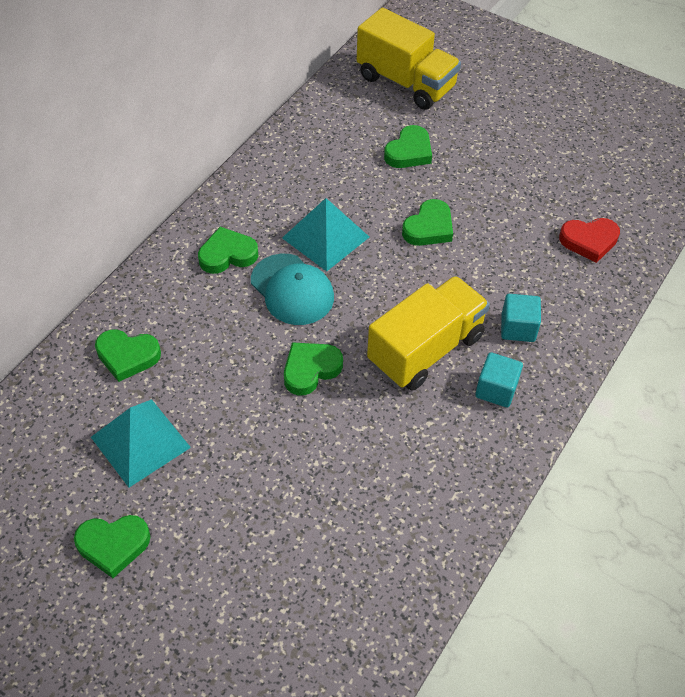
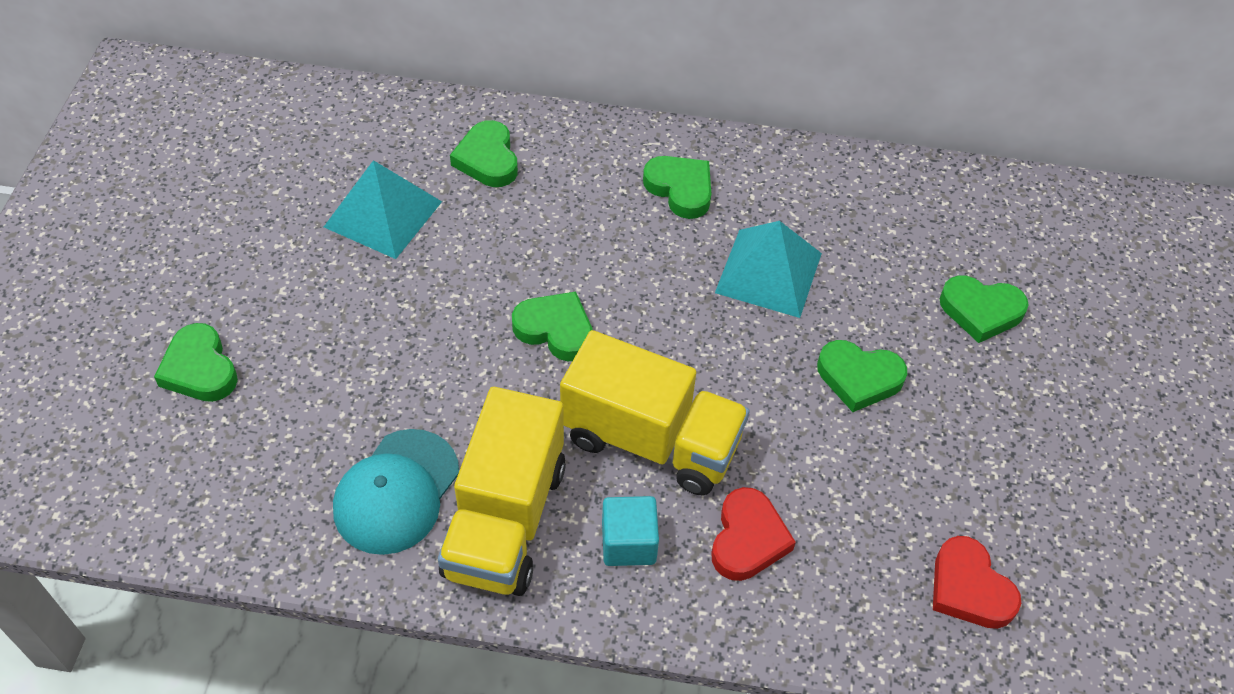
camera: 65 degrees right, 0 degrees up
(113, 545) = (250, 242): green heart -> green heart (200, 369)
(292, 289) = (665, 269): turquoise cap -> turquoise cap (396, 492)
(406, 82) = (1110, 264): yellow truck -> yellow truck (505, 520)
(518, 328) = (748, 539): turquoise cube -> red heart

